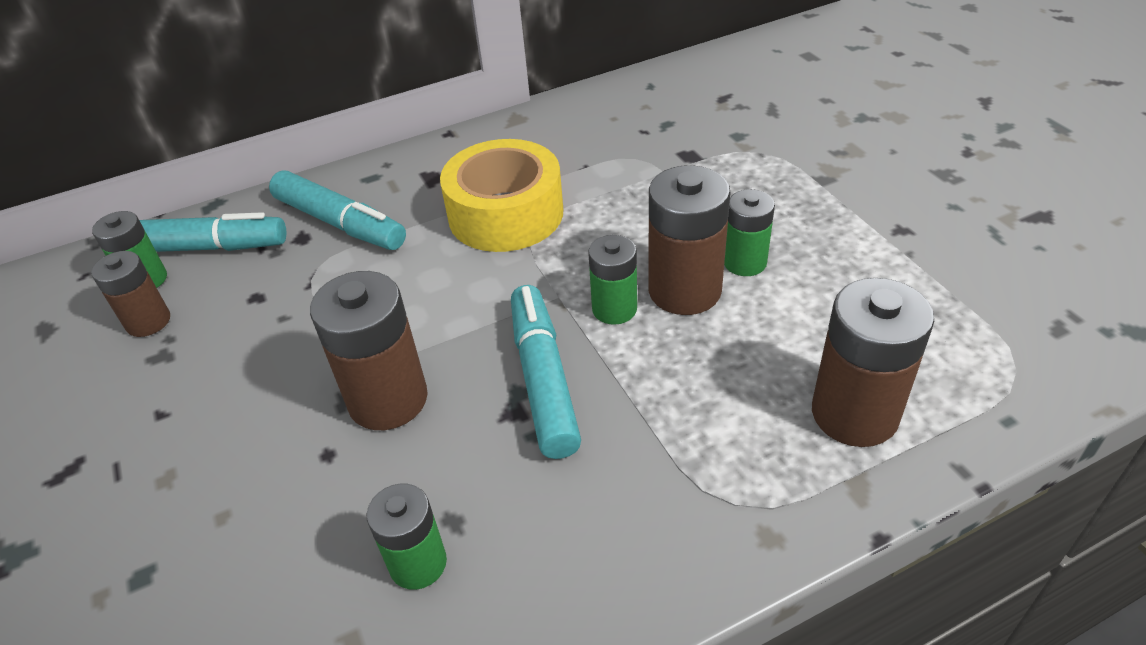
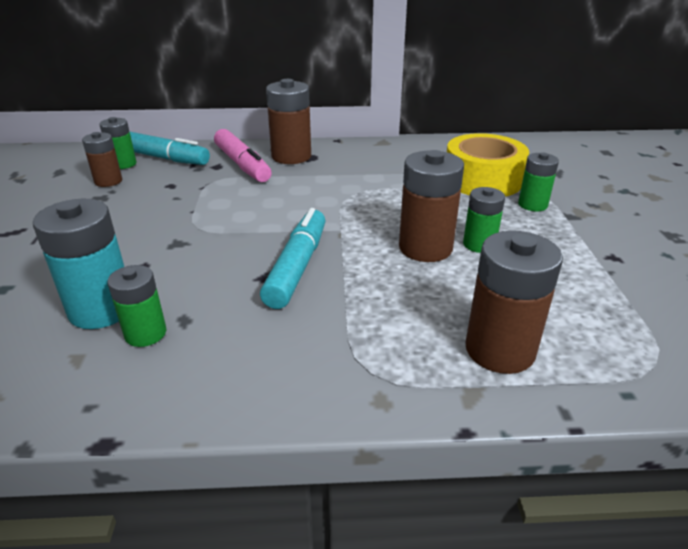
camera: 20 degrees right, 10 degrees down
(325, 551) = (101, 309): none -> turquoise battery
(340, 223) = (242, 165): turquoise marker -> pink marker
(388, 399) = (198, 249): brown battery -> brown battery (291, 156)
(506, 214) = (340, 183): yellow tape -> yellow tape (482, 180)
(614, 309) = (371, 245): green battery -> green battery (532, 205)

